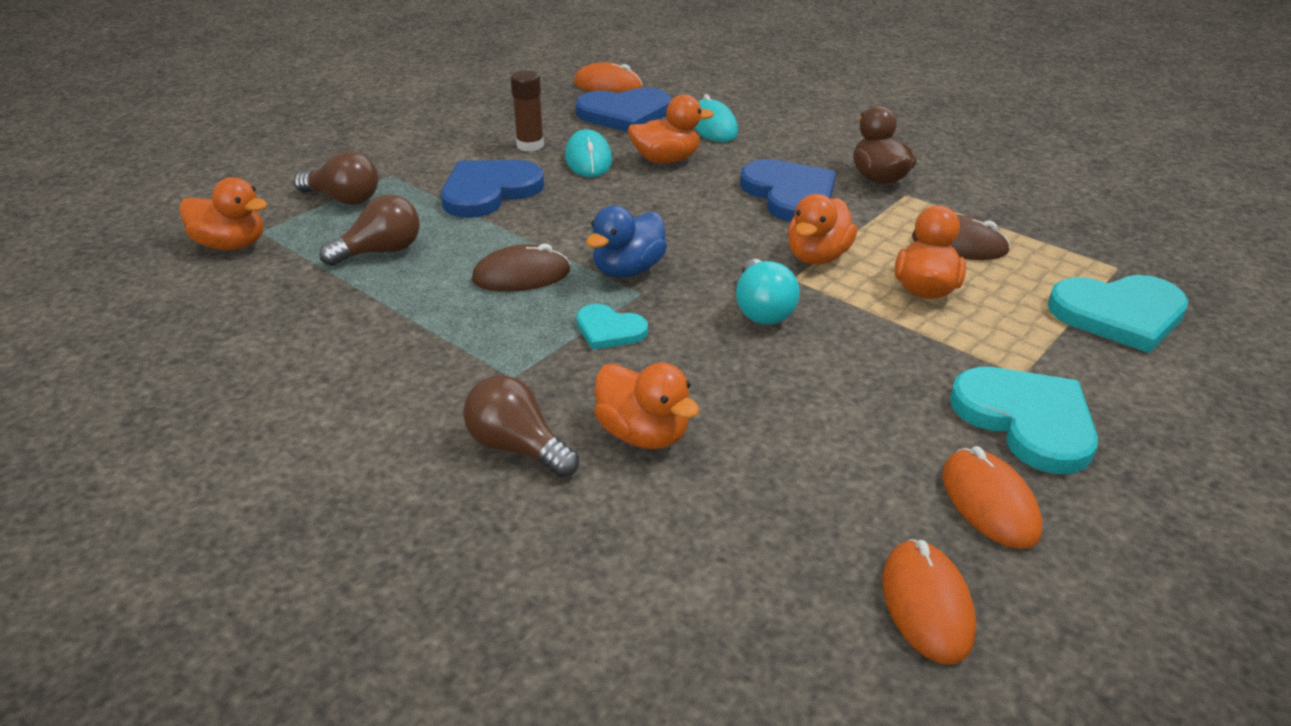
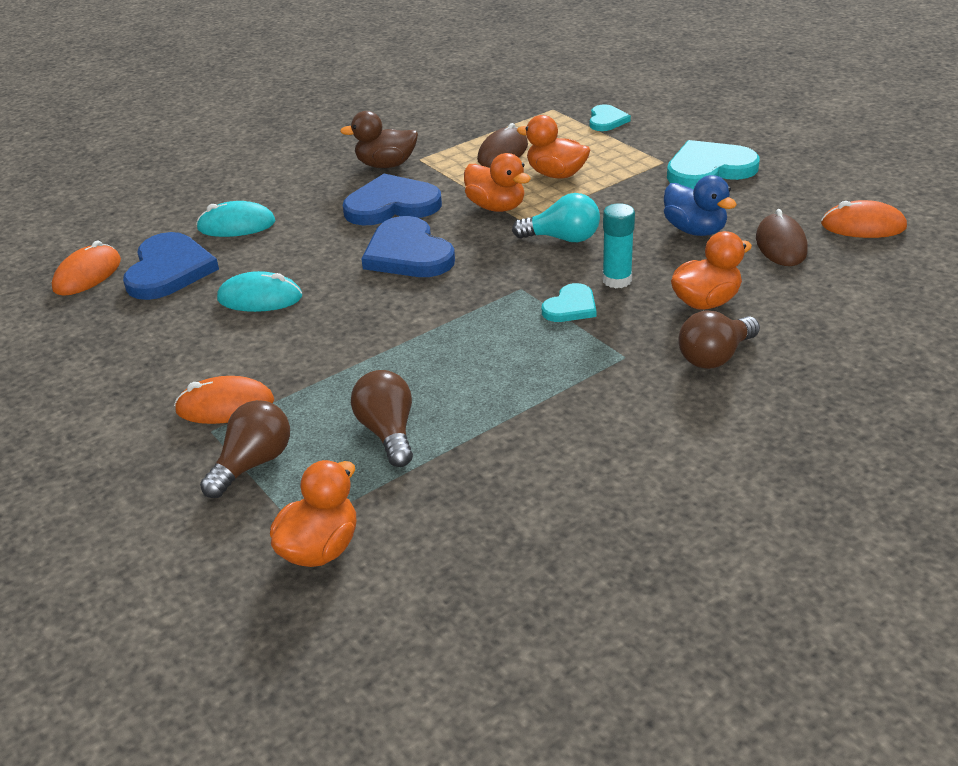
camera: 75 degrees left, 0 degrees up
(489, 191) = (294, 361): blue heart -> blue heart (408, 253)
(521, 275) = (470, 346): brown mouse -> brown mouse (781, 245)
(530, 145) = (203, 332): brown glue stick -> none
(628, 270) = (482, 291): blue duck -> blue duck (695, 230)
(666, 159) = (289, 256): orange duck -> none
(677, 358) = (617, 280): none -> turquoise glue stick
(989, 503) = (782, 194): orange mouse -> orange mouse (225, 406)
(1119, 314) = (606, 120): turquoise heart -> turquoise heart, size x0.55

